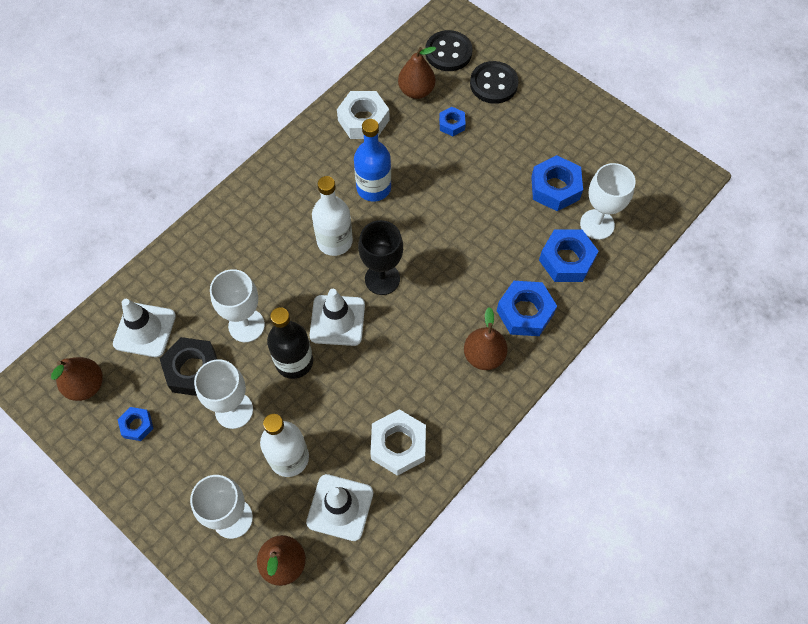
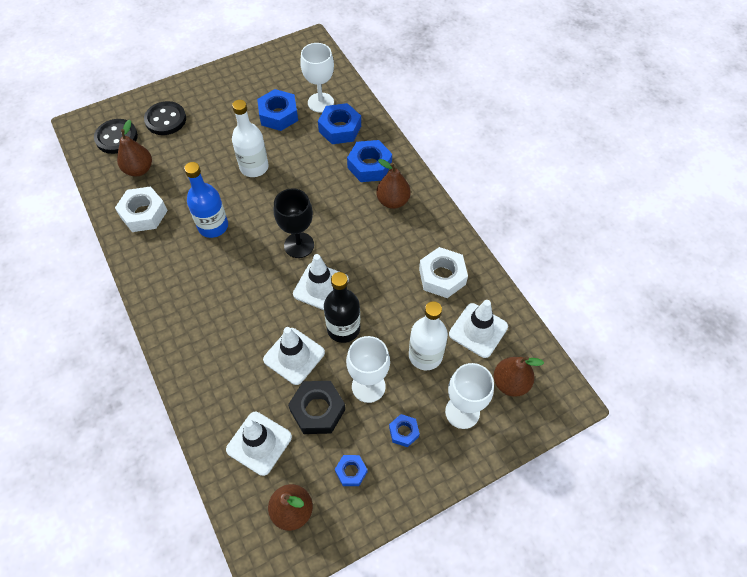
camera: 70 degrees left, 5 degrees down
(246, 325) = (294, 356): white goblet -> white traffic cone
(334, 241) = (247, 268): white bottle -> white bottle (254, 167)
(452, 124) = (185, 157): blue nut -> blue nut (403, 432)

